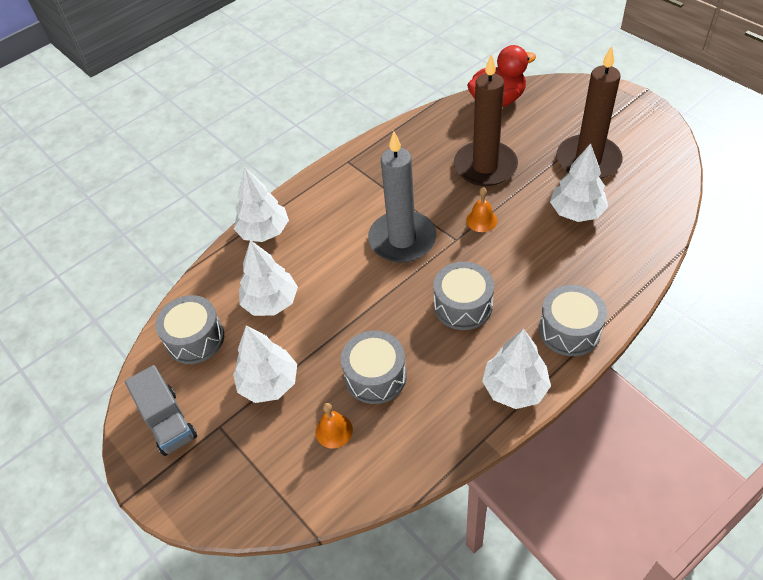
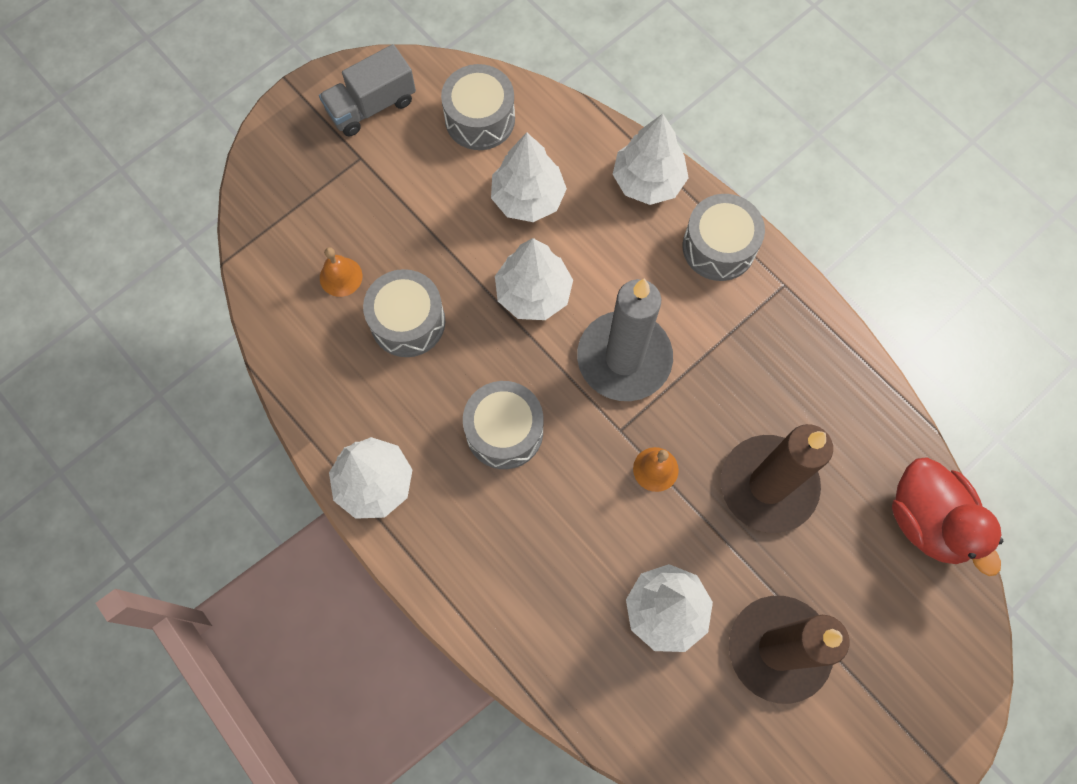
camera: 85 degrees right, 20 degrees up
(269, 383) = (410, 204): white tree -> white tree (533, 293)
(569, 330) = (453, 564): grey drum -> grey drum (718, 247)

